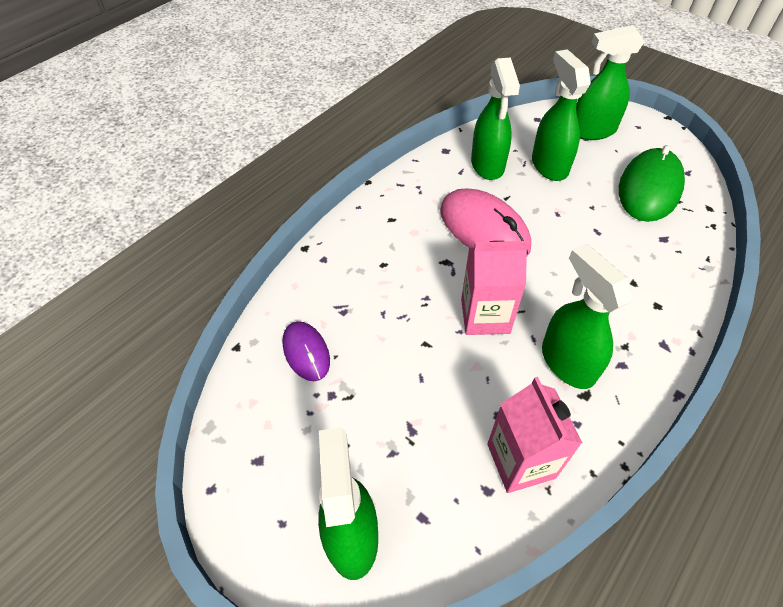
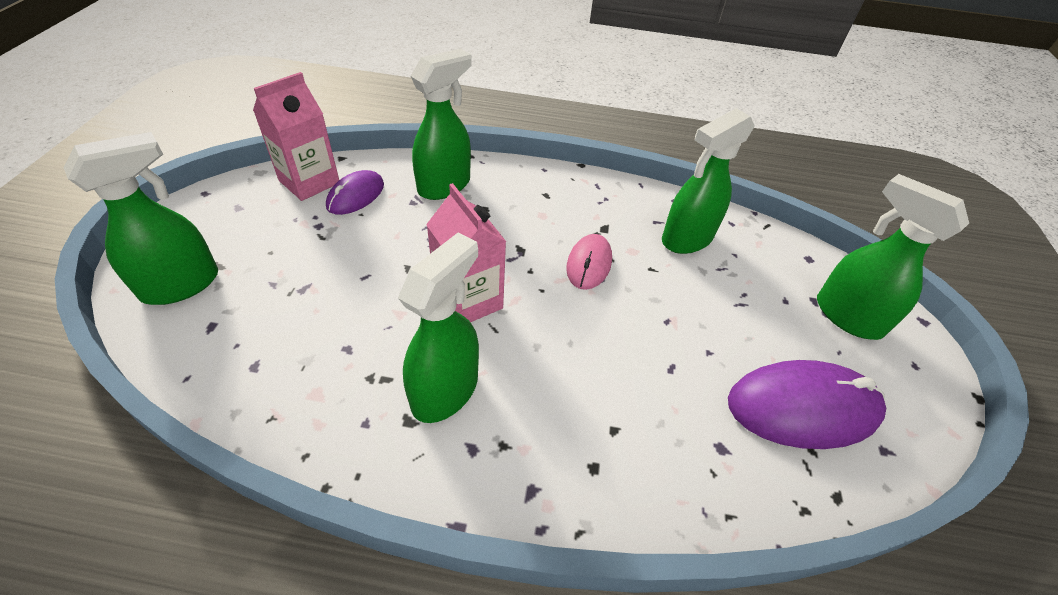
camera: 55 degrees right, 5 degrees down
(484, 229) = (589, 264): pink mouse -> pink mouse, size x0.57
(521, 460) = (297, 383): pink carton -> pink carton (309, 182)
(549, 165) = (740, 291): green spray bottle -> green spray bottle (445, 185)
(649, 188) = (803, 408): green mouse -> purple mouse

